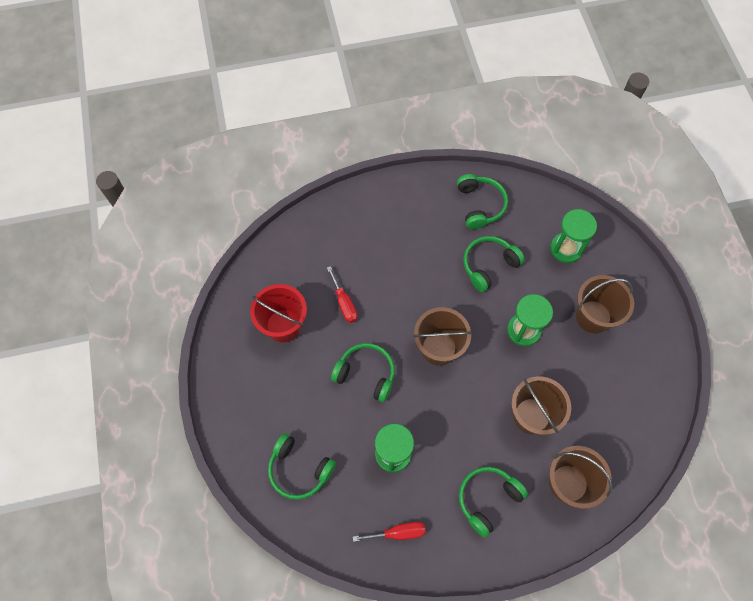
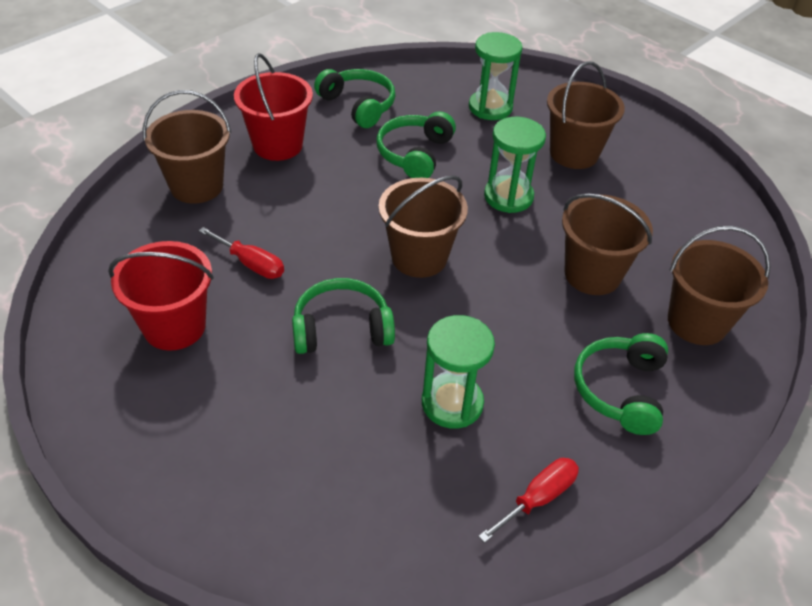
camera: 35 degrees left, 20 degrees down
(299, 470) = (325, 497): green headphones -> none
(346, 228) = (196, 186): none -> brown bucket
(410, 216) = (277, 145): none -> red bucket

